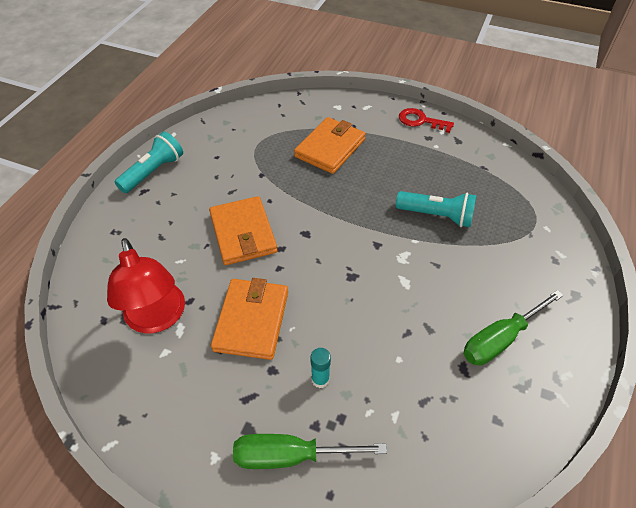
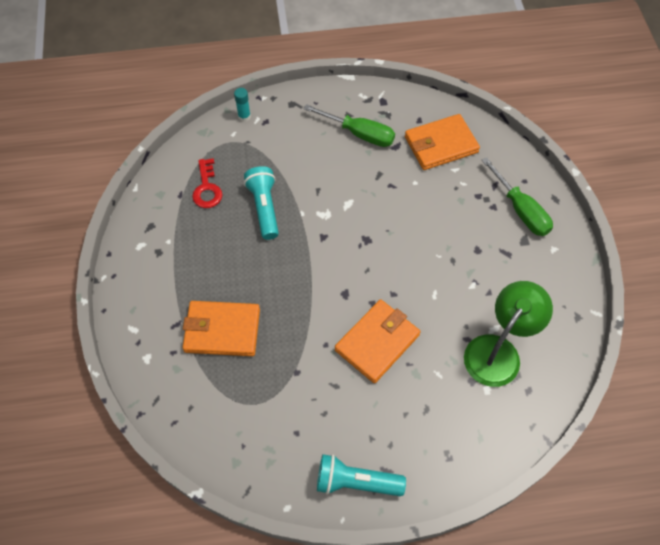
camera: 120 degrees left, 10 degrees up
(157, 318) = (498, 351): red lamp -> green lamp
(251, 320) = (452, 284): orange wallet -> orange wallet (441, 145)
(320, 379) = (462, 219): turquoise glue stick -> turquoise glue stick (244, 116)
(420, 121) = (134, 268): red key -> red key (207, 188)

